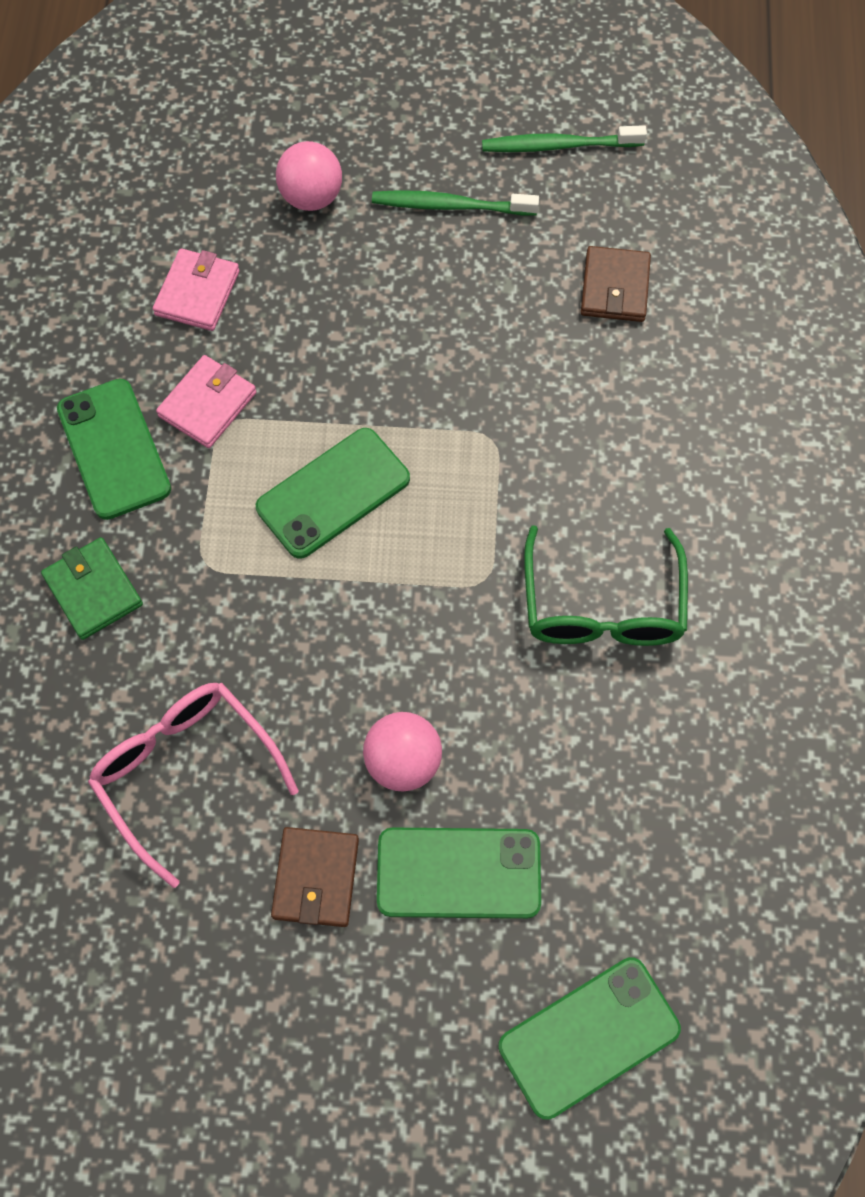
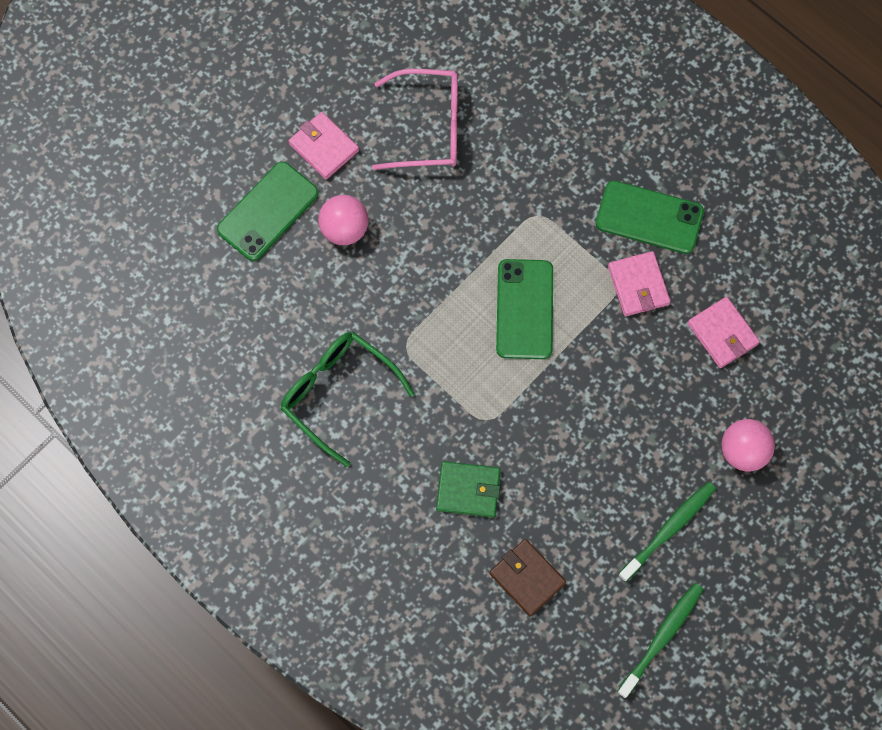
camera: 130 degrees right, 5 degrees up
(93, 590) = (568, 151): green wallet -> green wallet (468, 490)
(316, 878) = (324, 147): brown wallet -> pink wallet
(588, 1037) = (144, 208): green phone -> none

